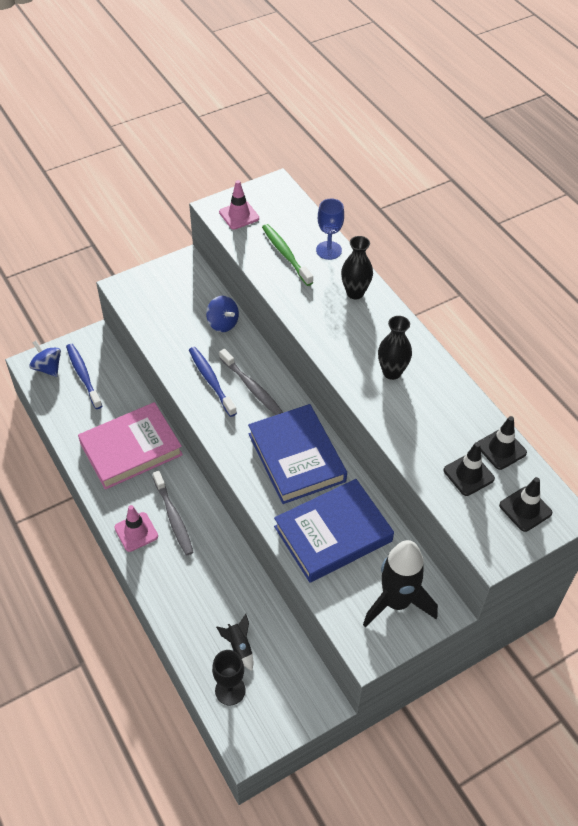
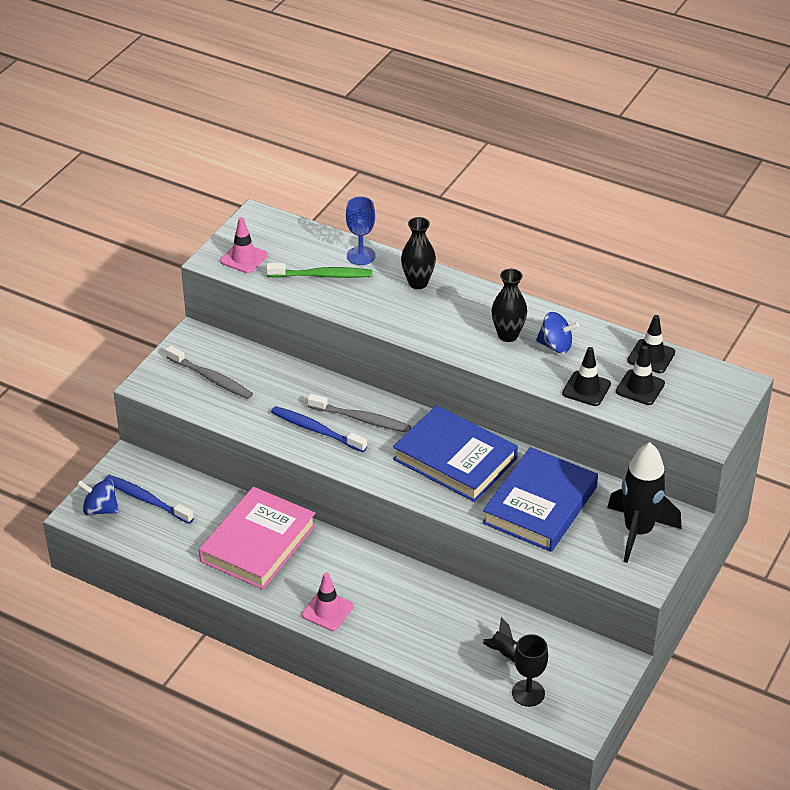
camera: 30 degrees left, 10 degrees down
(173, 517) = (354, 582): grey toothbrush -> grey toothbrush (211, 378)
(223, 323) = (283, 375): blue spinning top -> blue spinning top (555, 346)
(285, 254) = (322, 275): green toothbrush -> green toothbrush turned 150 degrees clockwise
(525, 509) = (706, 393): black traffic cone -> black traffic cone (586, 389)

